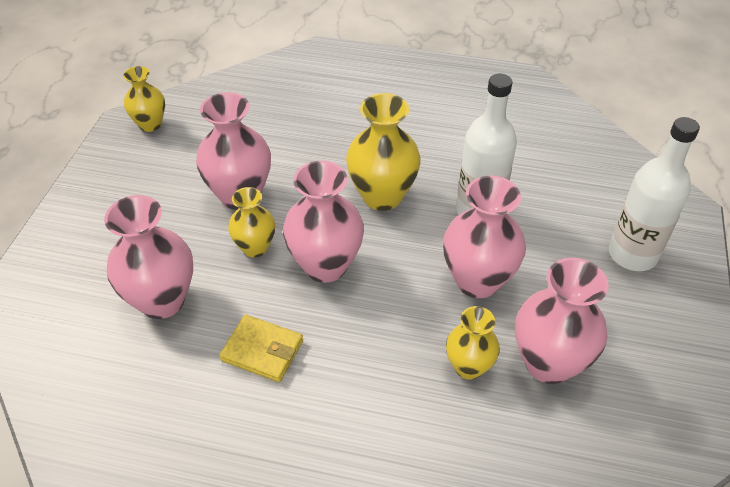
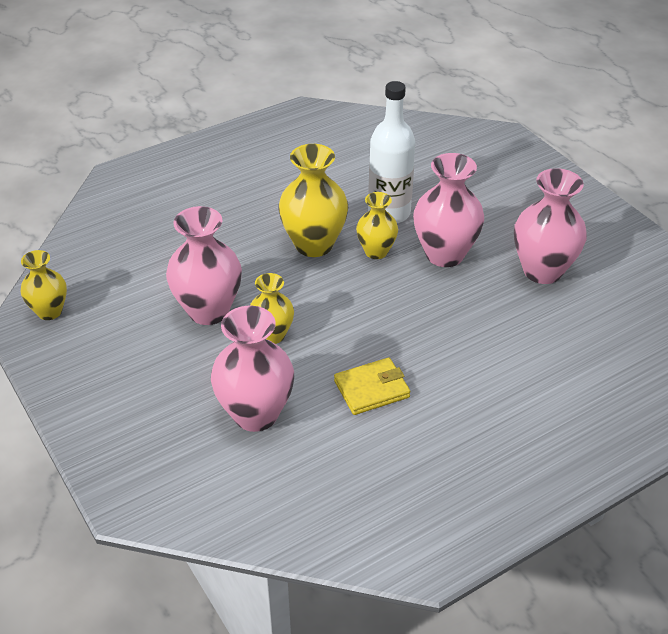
camera: 45 degrees left, 5 degrees down
(325, 266) = (338, 312): pink vase -> none
(468, 367) = (504, 305): yellow vase -> yellow vase (376, 251)
(632, 254) = (509, 181): white bottle -> none

